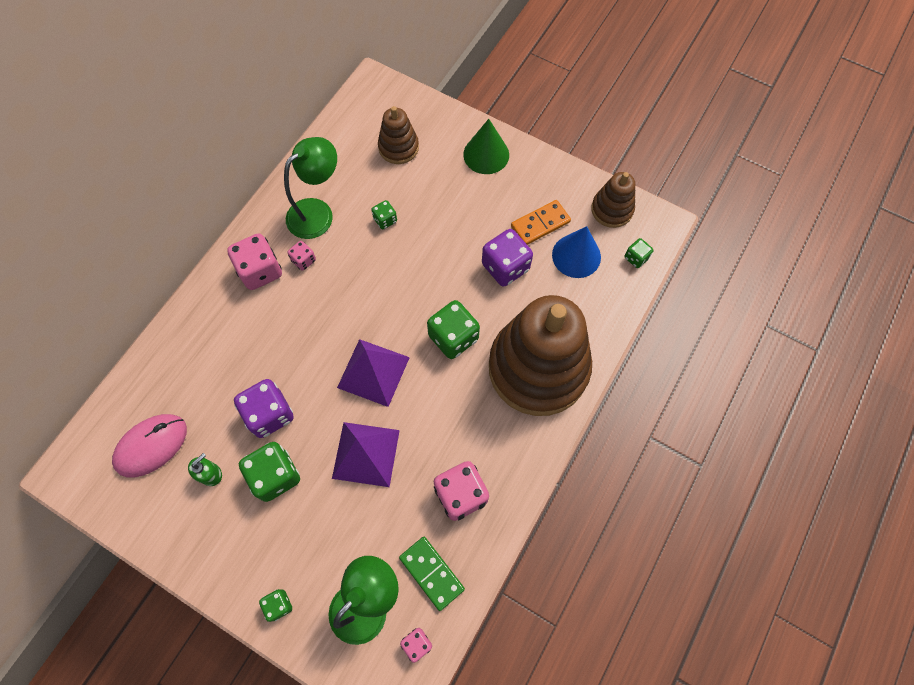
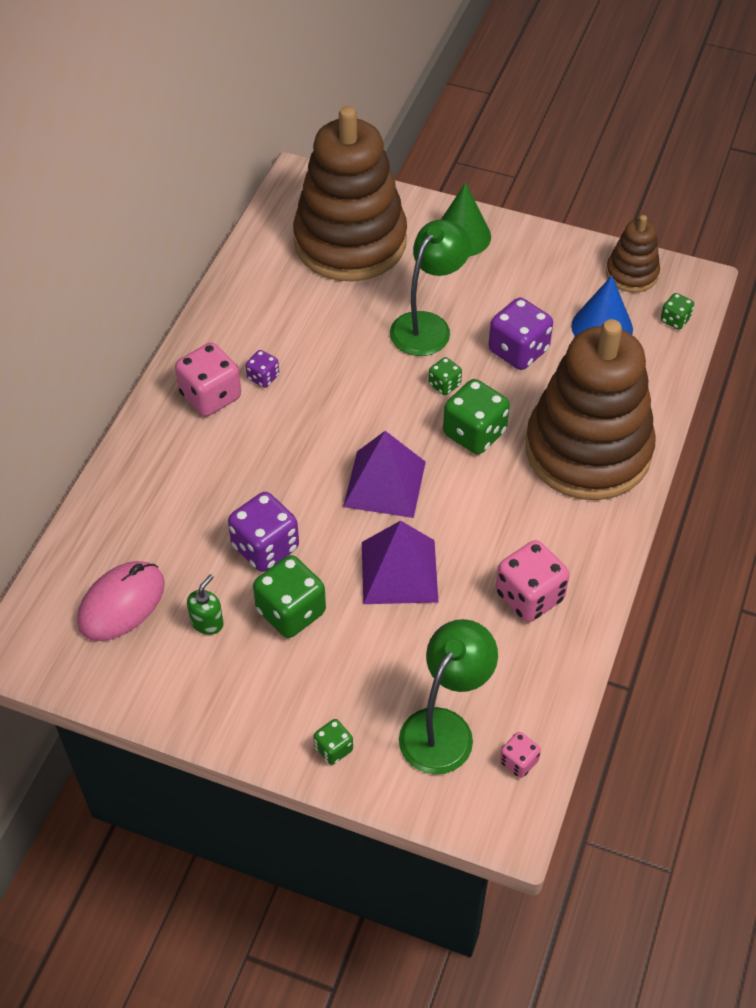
camera: 10 degrees left, 15 degrees down
(303, 260) = (263, 377): pink dice -> purple dice
(317, 212) = (266, 324): green lamp -> green lamp (427, 325)
(385, 220) = (354, 321): green dice -> green dice (444, 385)
(398, 147) = (350, 242): brown stacking toy -> brown stacking toy, size x2.18
(431, 573) = (516, 684): green domino -> none
(540, 224) = (549, 300): orange domino -> none

